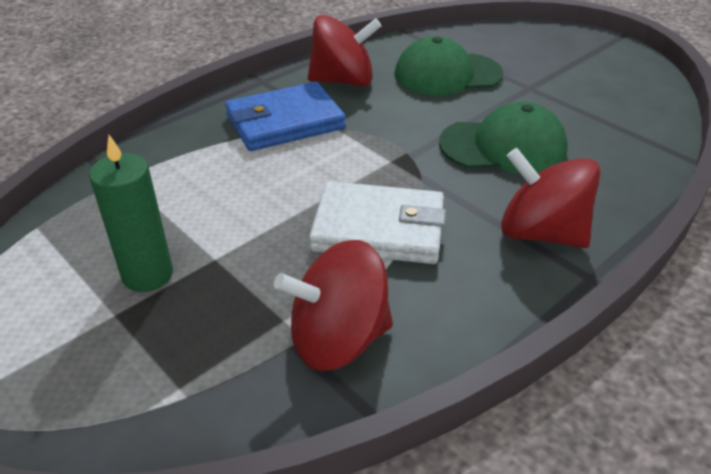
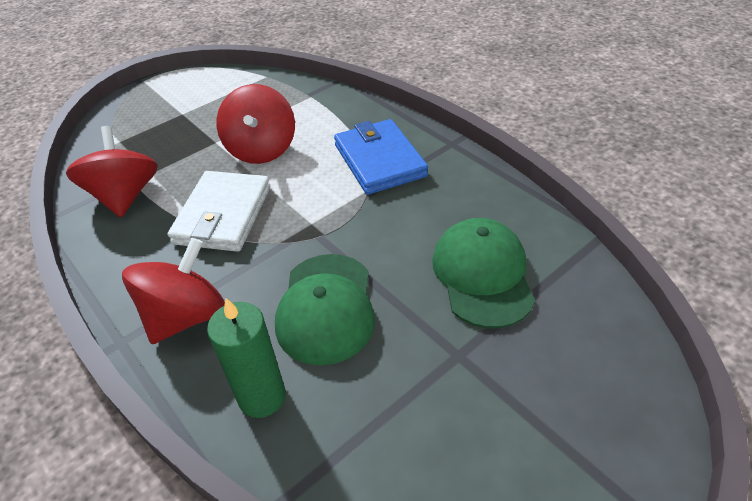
camera: 95 degrees right, 5 degrees up
(147, 275) = (210, 120): green candle -> green candle (262, 396)
(343, 81) = (456, 193): red spinning top -> red spinning top (261, 149)

